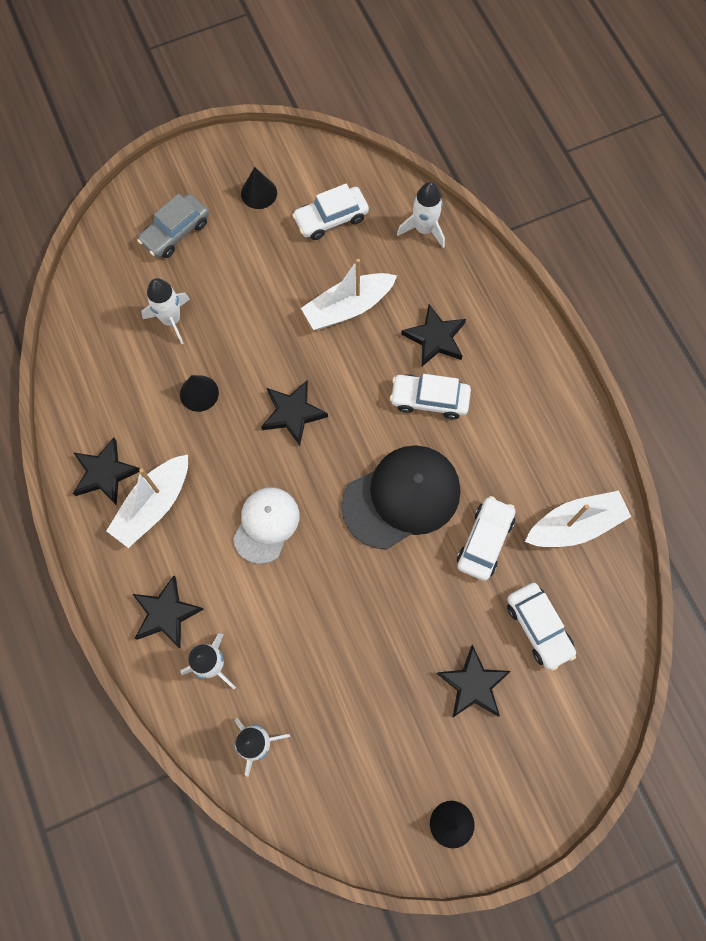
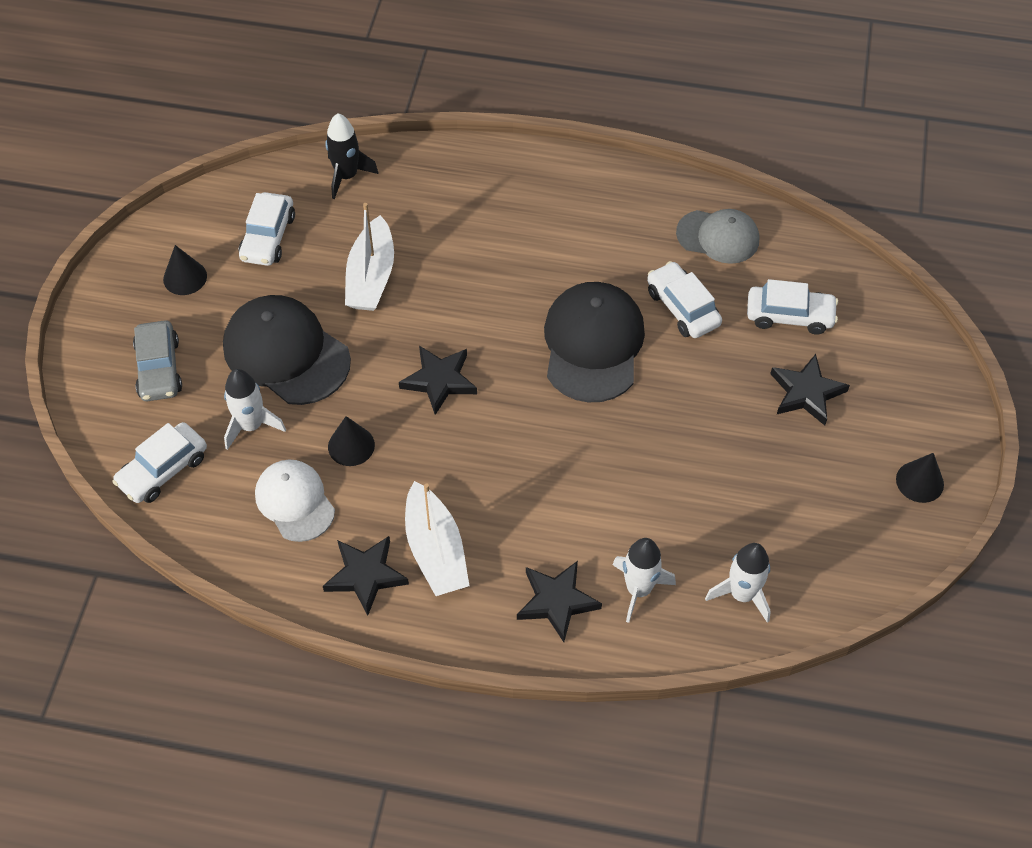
camera: 55 degrees left, 15 degrees down
(244, 299) = (286, 353): none -> black cap
(266, 525) = (533, 466): white cap -> white cap (295, 501)
(424, 229) = (347, 176): white rocket -> black rocket
(429, 399) = (516, 269): white car -> white car (163, 470)
(435, 338) = (461, 230): black star -> none
(575, 525) = (718, 237): white boat -> grey cap

